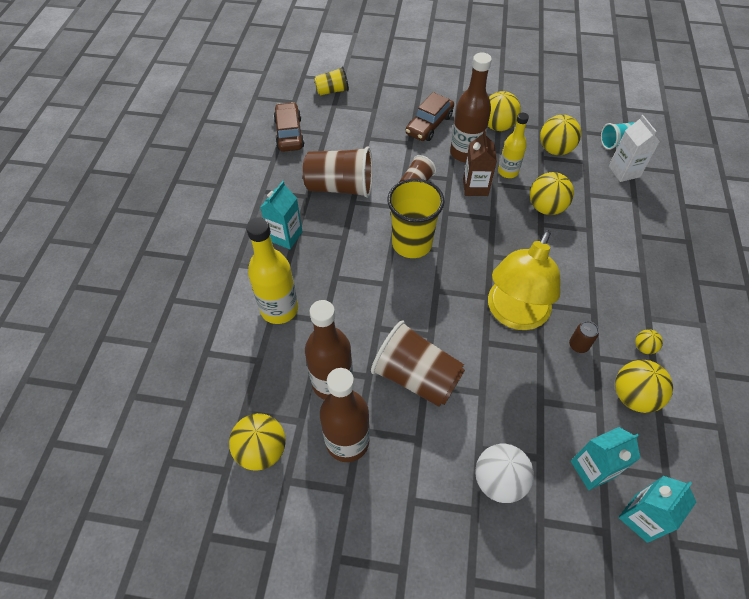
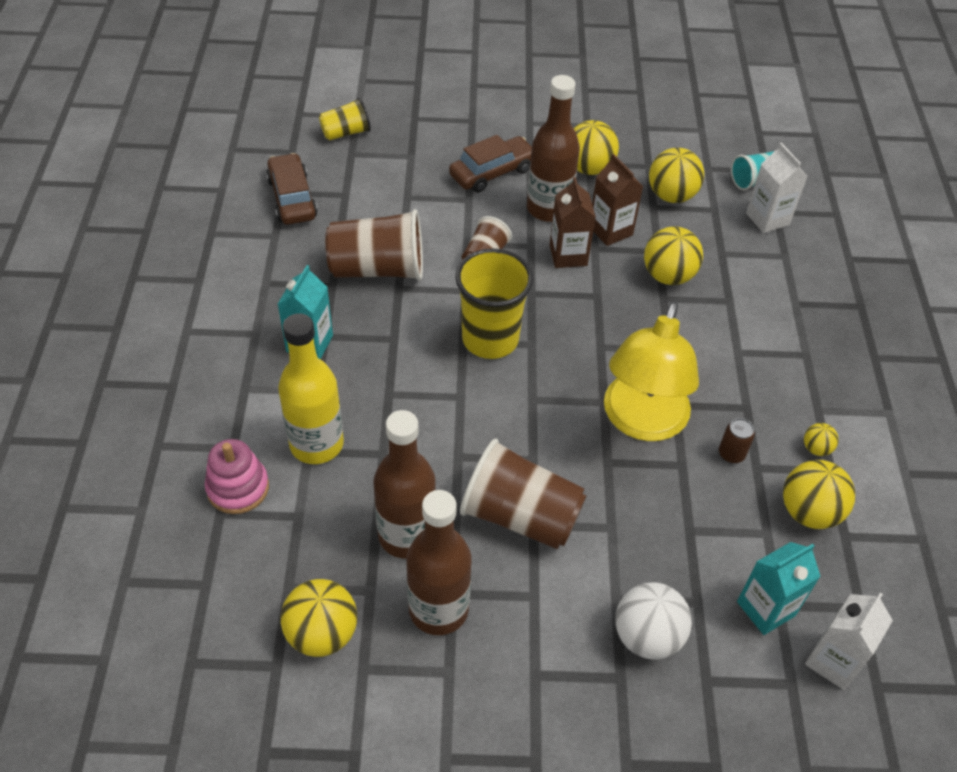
camera: 10 degrees left, 5 degrees down
(220, 335) = (238, 488): none -> pink stacking toy
(429, 125) = (492, 172): brown car -> brown car turned 150 degrees counterclockwise
(508, 172) = (610, 230): yellow bottle -> brown carton
(641, 518) = (833, 661): turquoise carton -> white carton

